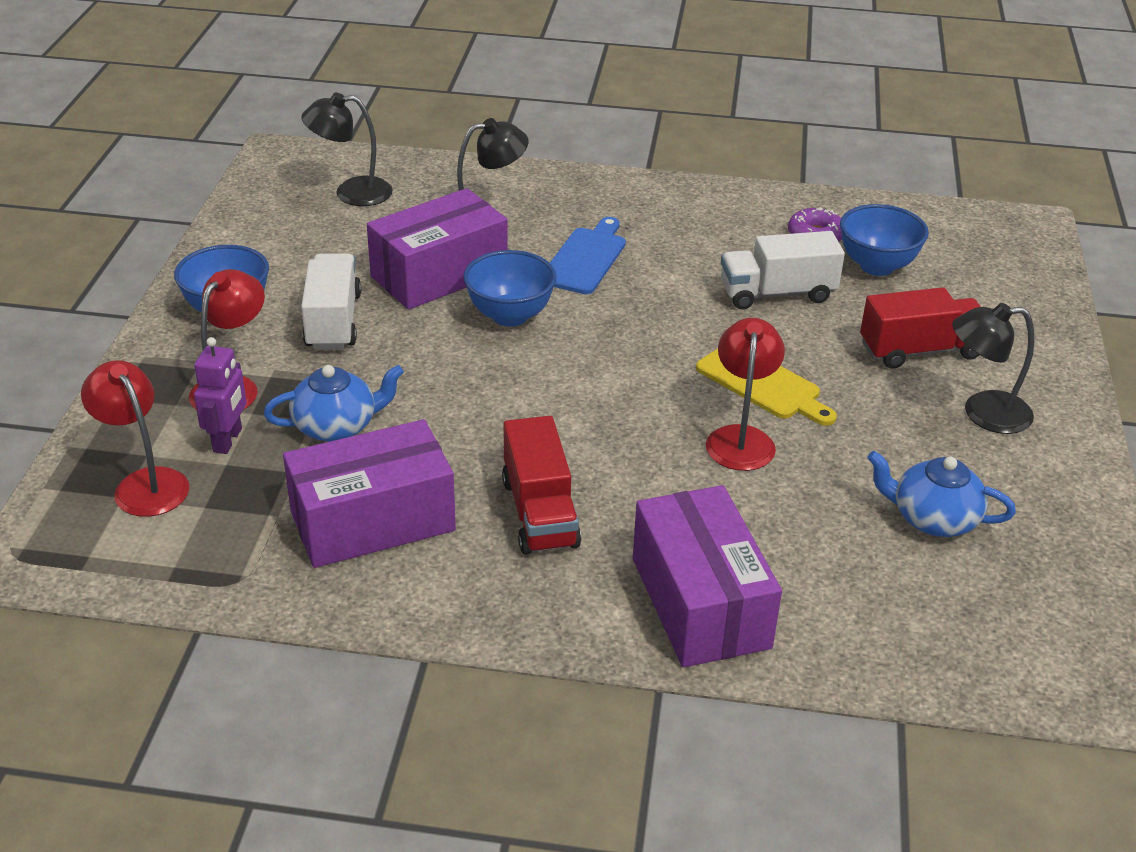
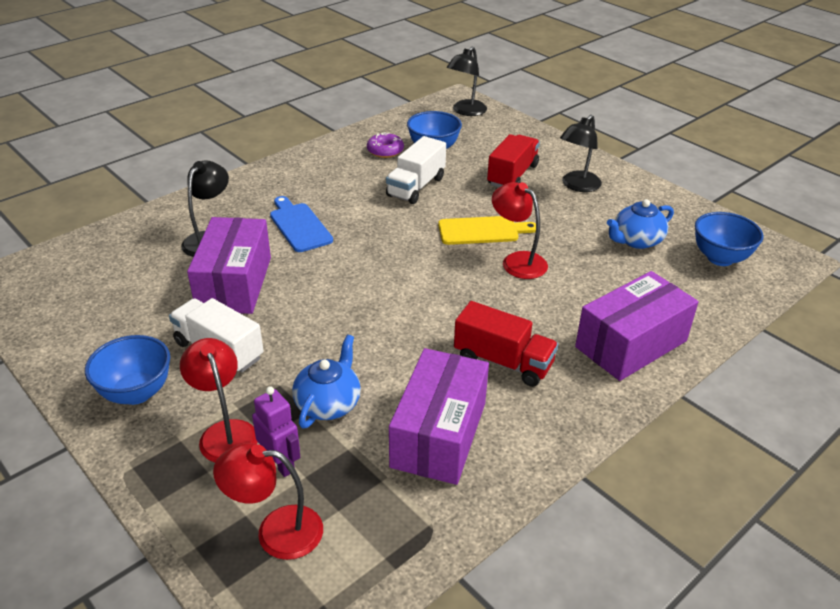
camera: 50 degrees left, 0 degrees up
(351, 193) = (93, 273): black lamp -> black lamp (466, 111)
(510, 316) = (313, 279): blue bowl -> blue bowl (720, 258)
(700, 602) = (631, 344): purple box -> purple box turned 60 degrees counterclockwise

